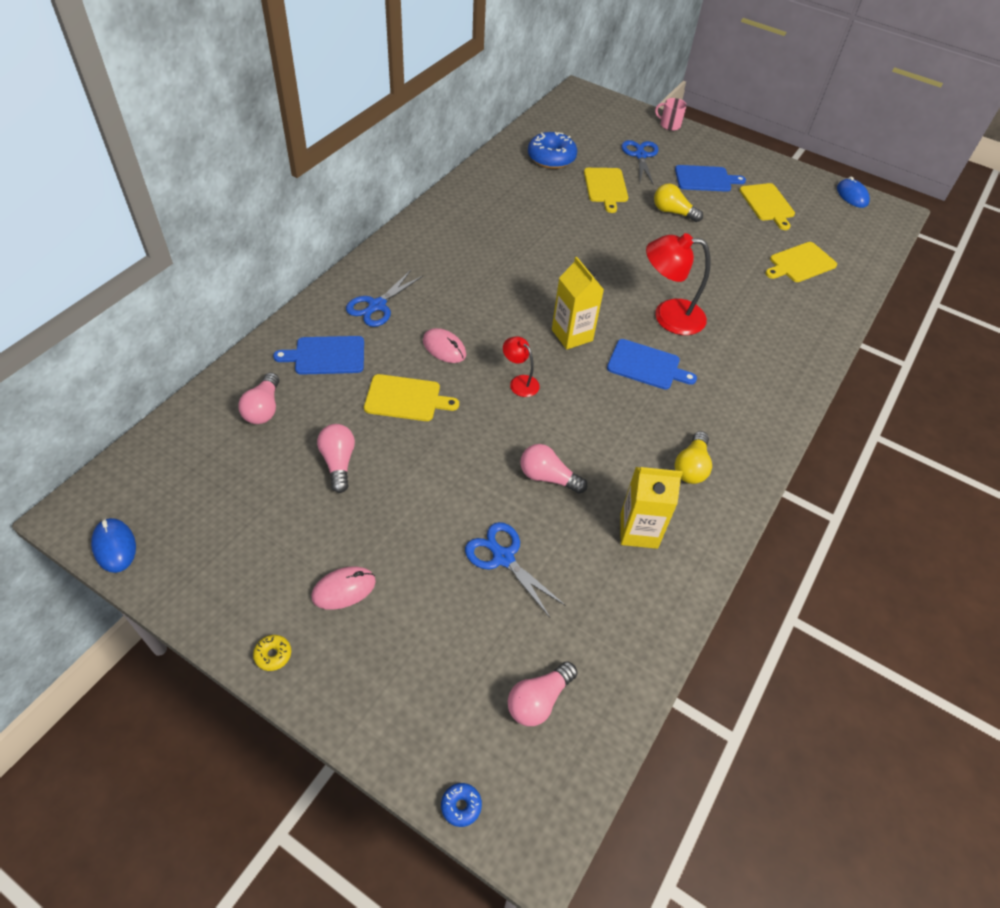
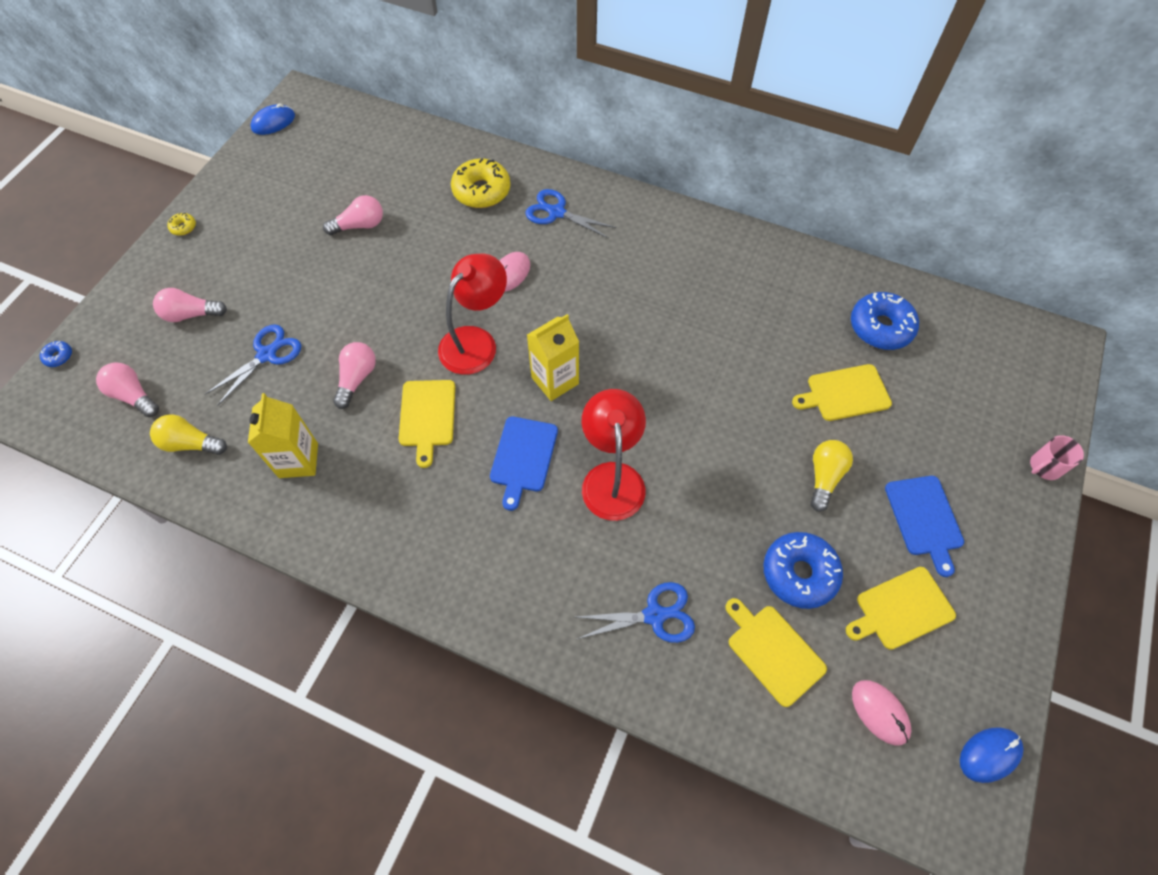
camera: 85 degrees right, 10 degrees up
(263, 408) = (412, 166): pink light bulb -> pink light bulb (191, 314)
(326, 356) = (481, 191): blue cutting board -> yellow donut
(344, 589) = (237, 255): pink mouse -> pink mouse (880, 712)
(406, 398) = (439, 256): yellow cutting board -> yellow cutting board (427, 416)
(519, 382) = (476, 341): red lamp -> red lamp, size x1.90
(640, 156) = (940, 431): blue scissors -> blue scissors (654, 615)
(669, 125) = (1045, 466): pink mug -> pink mug turned 135 degrees counterclockwise
(691, 467) = (381, 507): yellow light bulb -> yellow light bulb (191, 443)
(745, 240) = (799, 573): none -> blue donut

